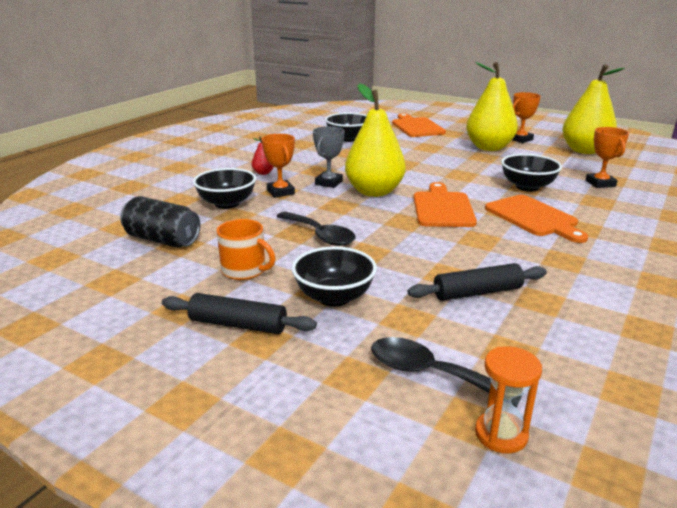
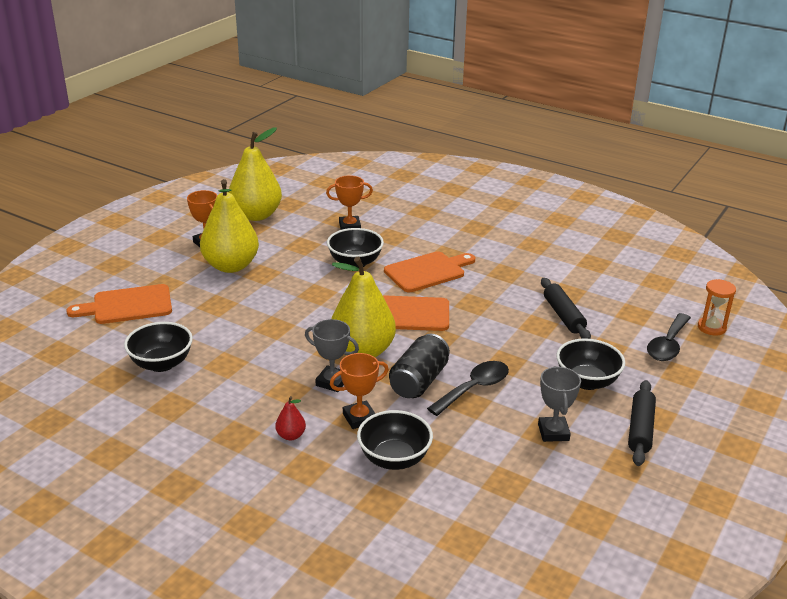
camera: 90 degrees left, 5 degrees up
(162, 240) = (497, 498): black can -> black can (419, 381)
(244, 270) = (553, 432): orange mug -> grey trophy

